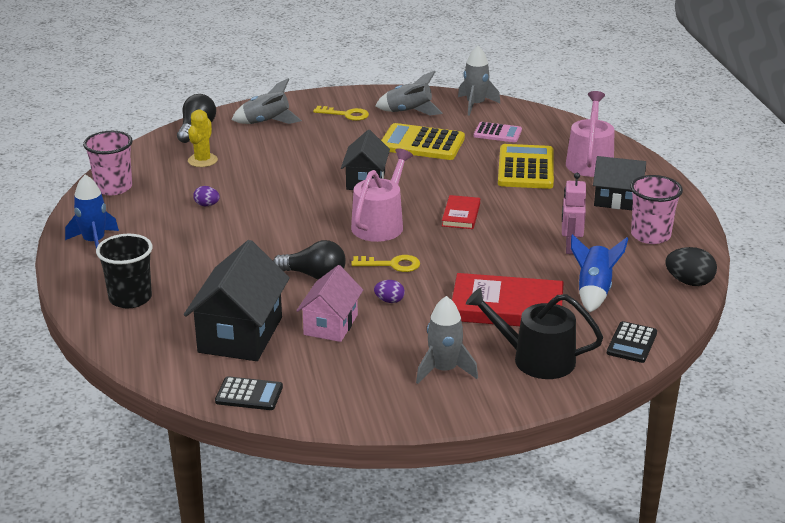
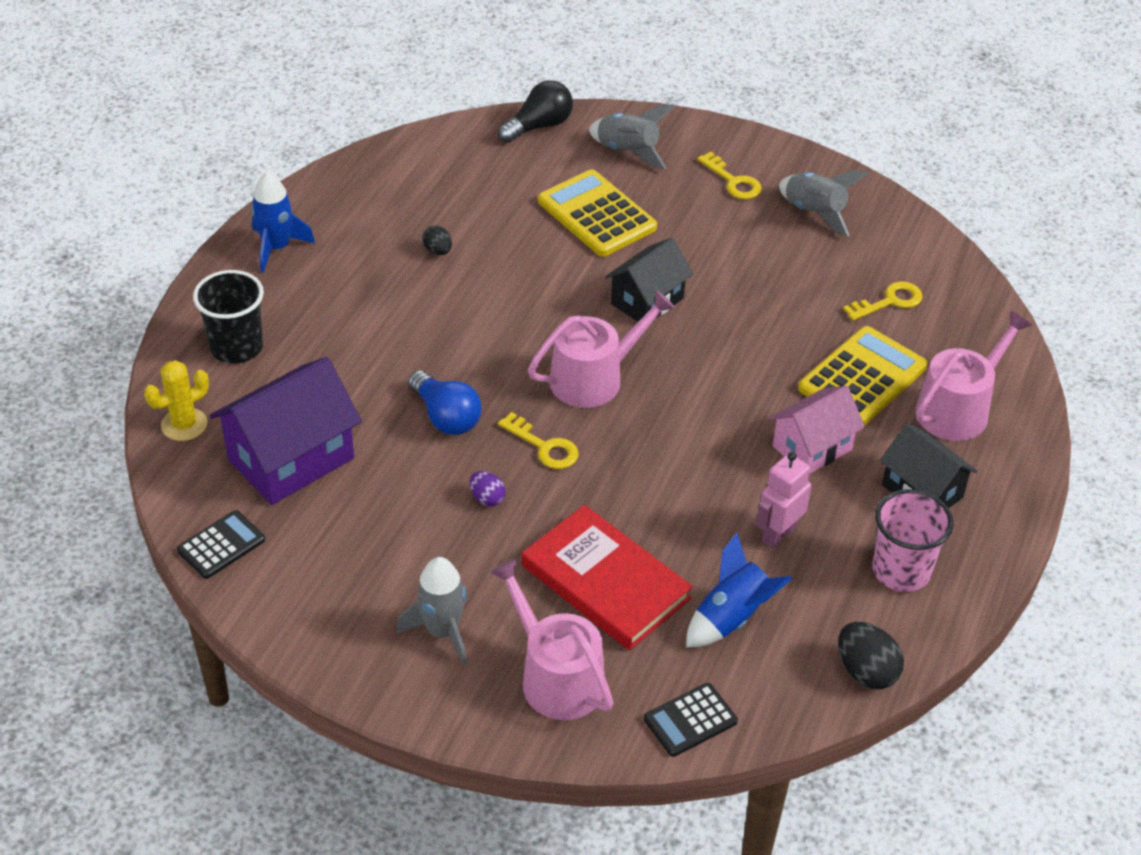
camera: 35 degrees right, 15 degrees up
(113, 187) = (369, 176): pink cup -> none
(202, 160) = (499, 179): yellow cactus -> yellow cactus (184, 424)
(207, 205) = (438, 251): purple egg -> black egg
(240, 335) = (291, 459): black house -> purple house
(249, 394) = (221, 545): black calculator -> black calculator turned 90 degrees counterclockwise
(314, 275) = (446, 417): black light bulb -> blue light bulb
(330, 325) = (392, 497): pink house -> pink house (812, 448)
(421, 143) = (775, 273): yellow calculator -> yellow calculator (596, 215)
(461, 215) = (702, 412): red book -> none
(475, 105) = (912, 239): grey rocket -> none
(497, 133) = (889, 301): pink calculator -> yellow key
(536, 359) = (556, 676): black watering can -> pink watering can

